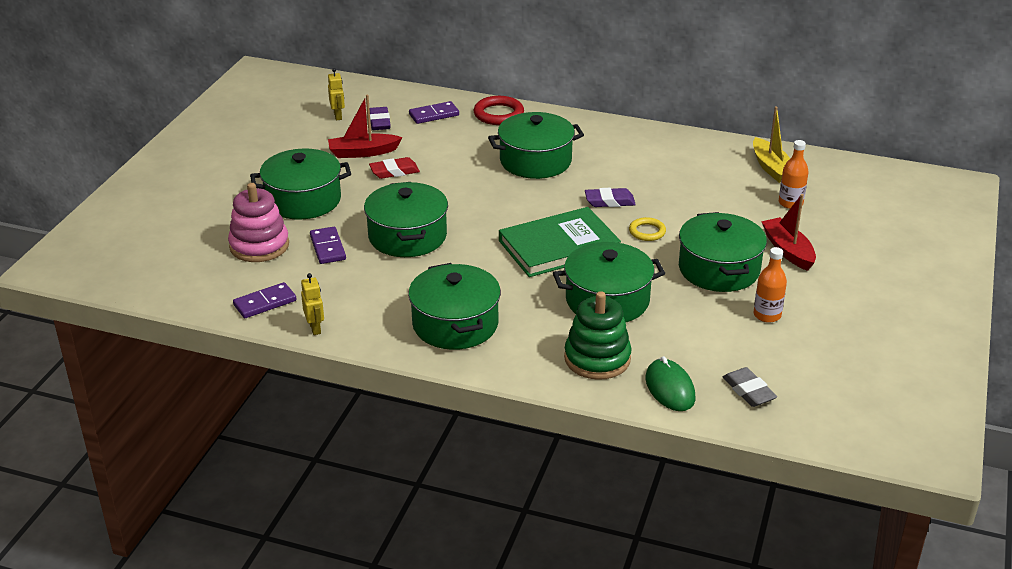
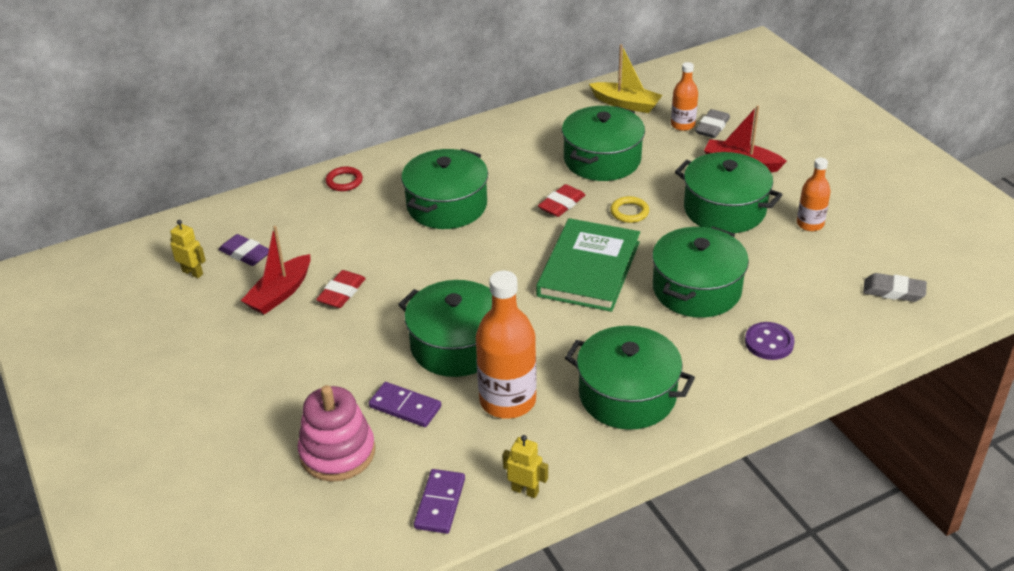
camera: 45 degrees left, 5 degrees up
(303, 200) = (302, 378): green pot -> green pot (602, 159)
(384, 281) = (507, 400): none -> orange bottle
(434, 115) = (286, 216): purple domino -> none
(498, 114) = (344, 181): red ring -> red ring, size x0.64
(597, 358) = (769, 343): green stacking toy -> purple button
(609, 201) = (561, 204): purple eraser -> red eraser
(670, 388) = (849, 328): green mouse -> none
(811, 217) = (712, 127): none -> grey eraser

